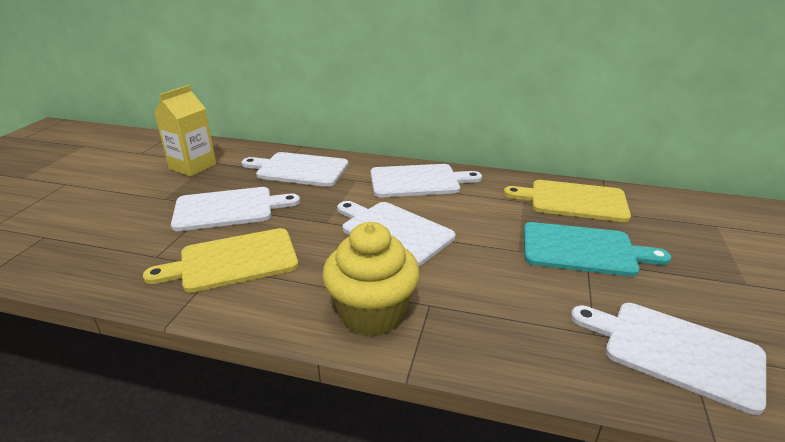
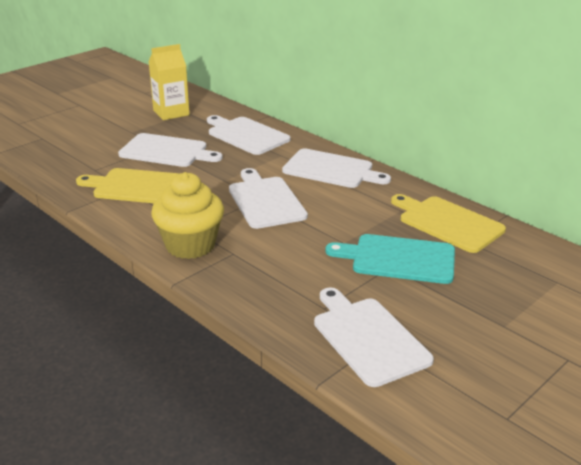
camera: 30 degrees right, 0 degrees up
(583, 250) = (398, 259): turquoise cutting board -> turquoise cutting board turned 150 degrees clockwise

